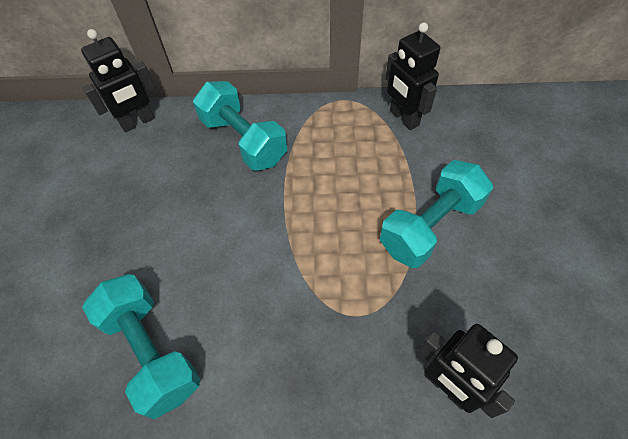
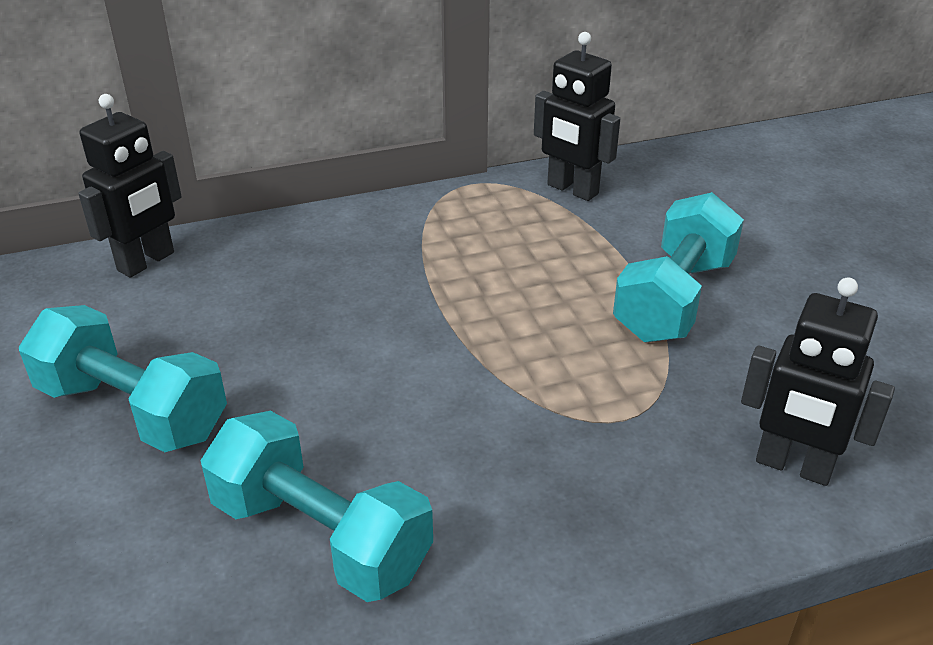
camera: 20 degrees left, 20 degrees down
(243, 140) = (340, 254): turquoise dumbbell -> turquoise dumbbell (133, 410)

